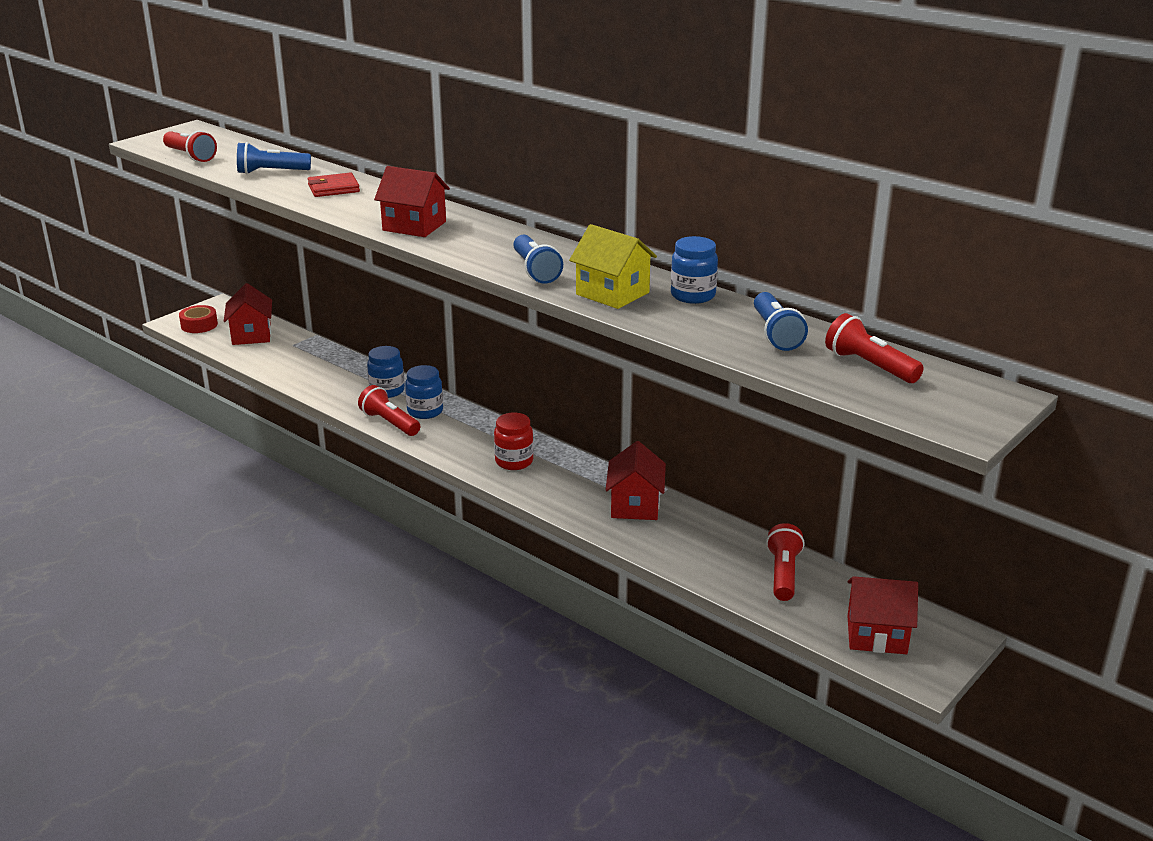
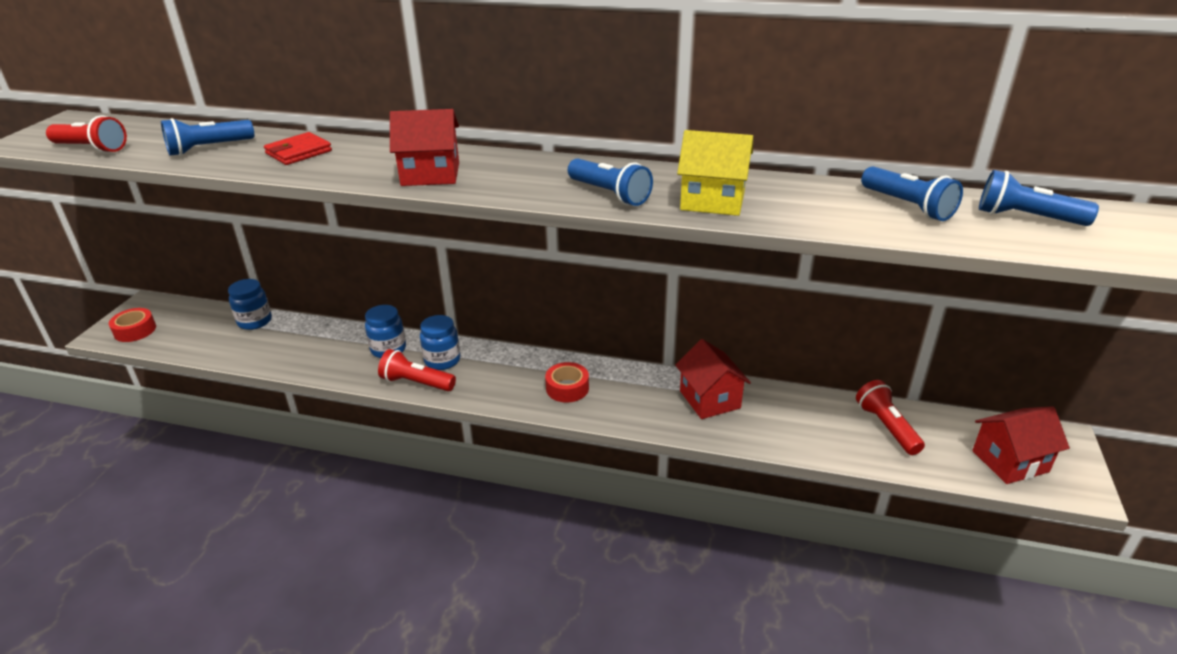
camera: 25 degrees left, 5 degrees up
(251, 335) = (202, 327): red house -> none
(514, 461) = (567, 388): red jar -> red tape
(693, 295) = (785, 186): blue jar -> blue jar (255, 321)
(869, 366) = (1026, 218): red flashlight -> blue flashlight

